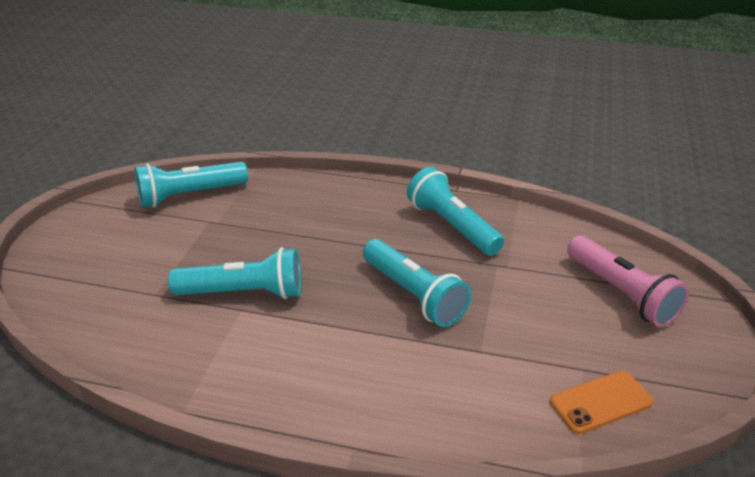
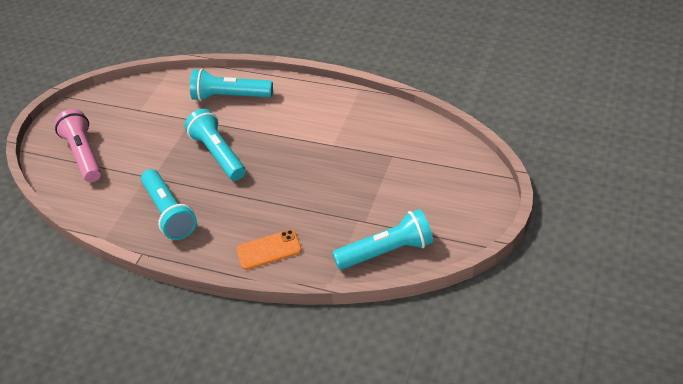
camera: 170 degrees left, 10 degrees up
(244, 293) = (331, 156): turquoise flashlight -> turquoise flashlight (230, 96)
(600, 402) = (141, 94): orange phone -> orange phone (269, 250)

